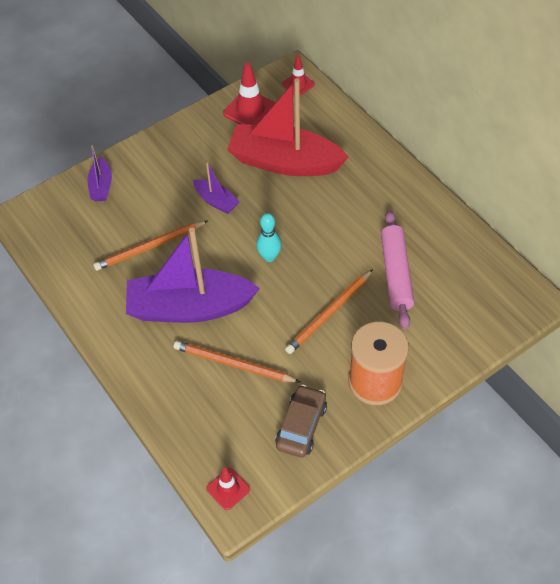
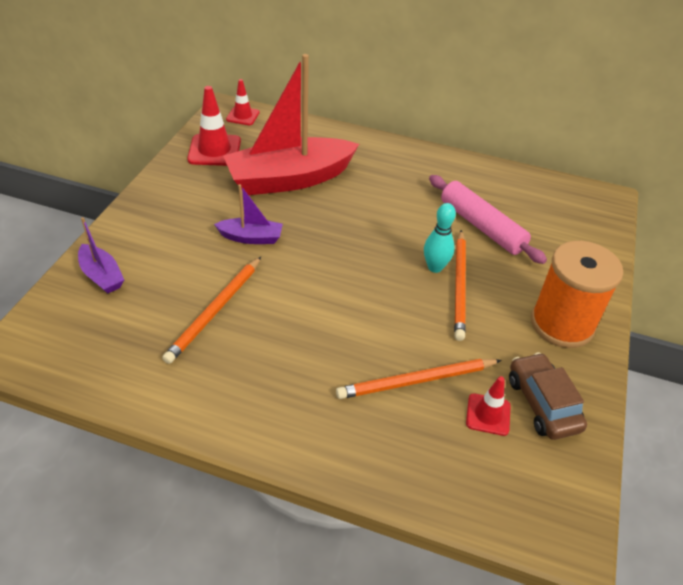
camera: 40 degrees left, 10 degrees down
(189, 307) = (315, 349): purple boat -> none
(228, 489) = (541, 517): red traffic cone -> red traffic cone (488, 414)
(269, 257) = (353, 263): turquoise bowling pin -> turquoise bowling pin (435, 267)

